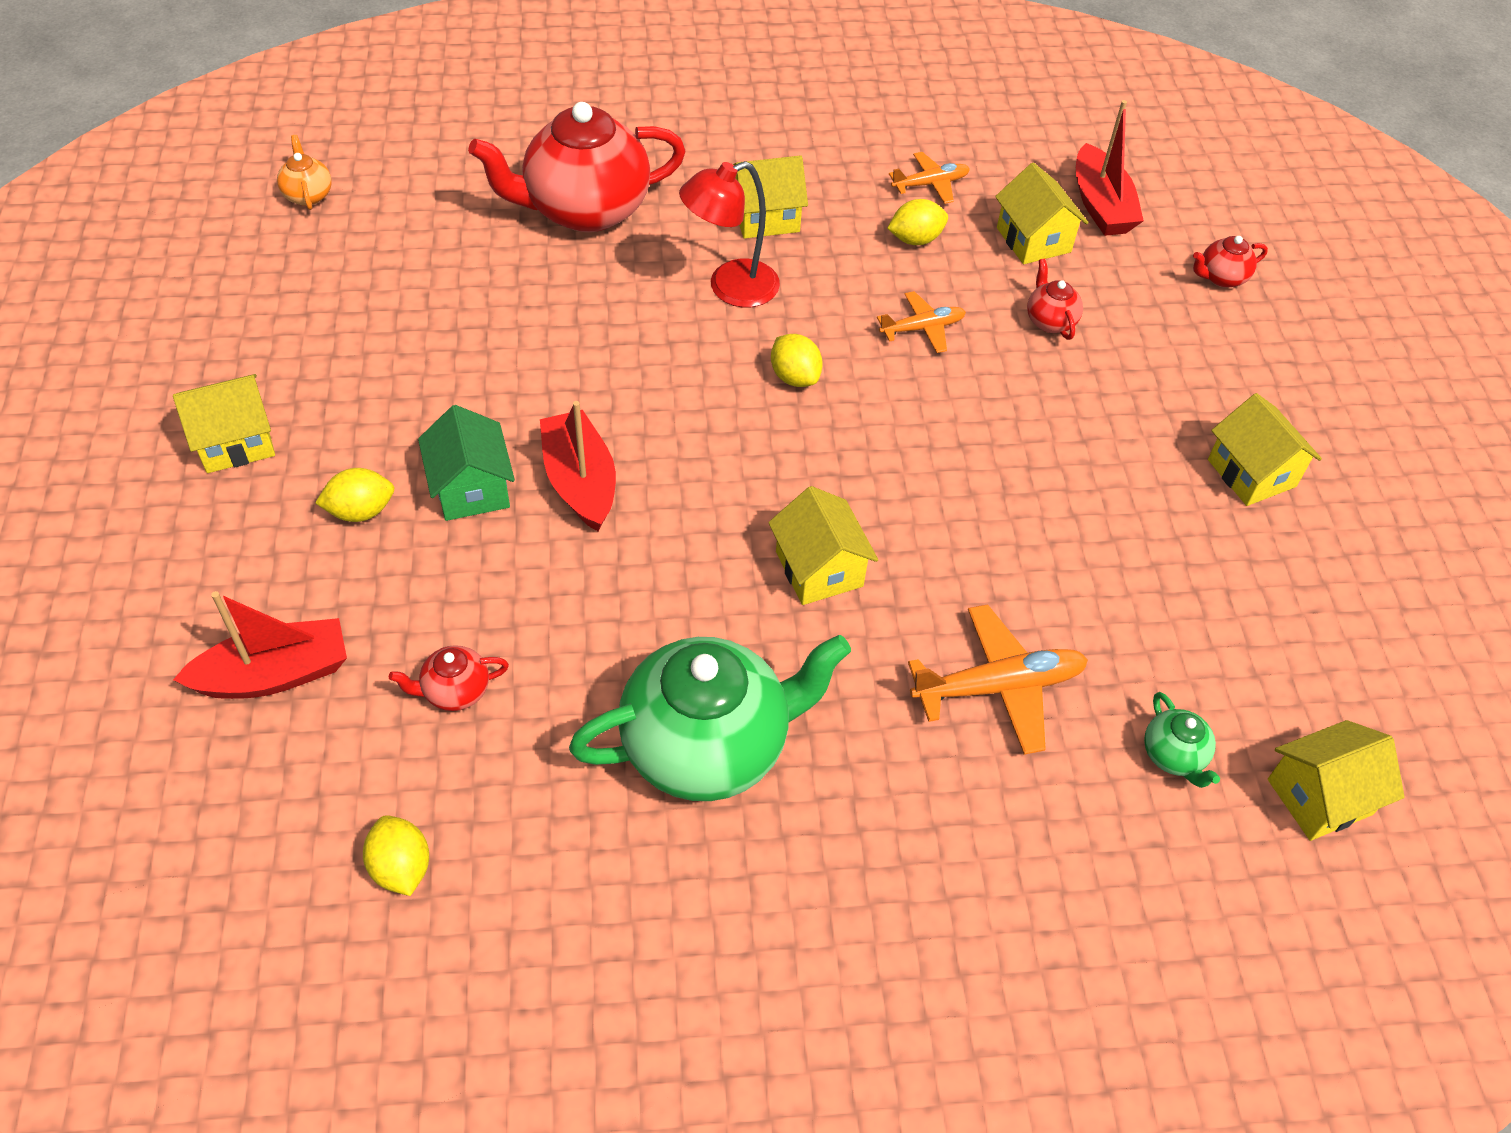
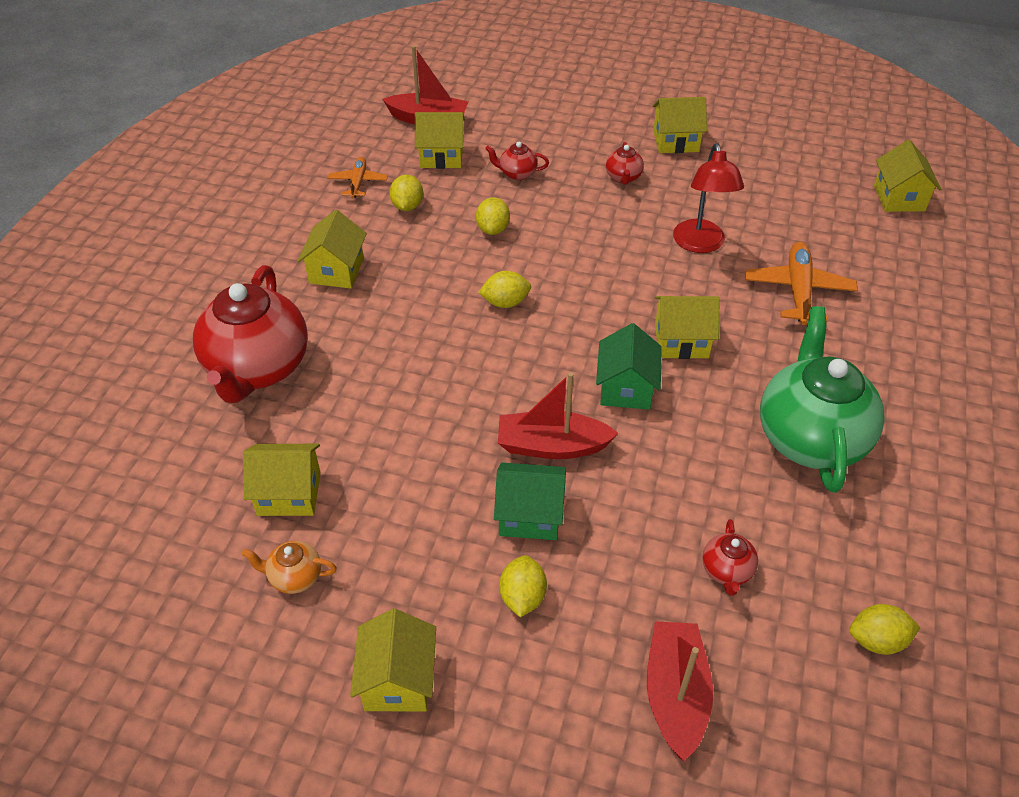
camera: 65 degrees left, 5 degrees down
(308, 195) = (98, 560): orange teapot -> orange teapot (294, 577)
(429, 291) = (289, 493): none -> yellow house
(706, 529) = (626, 388): none -> green house
(730, 288) = (398, 310): red lamp -> red lamp (700, 244)
(922, 328) = (493, 229): orange plane -> yellow lemon
(1173, 756) = (863, 239): green teapot -> none
(1221, 278) = (519, 97): red teapot -> red teapot (623, 178)

